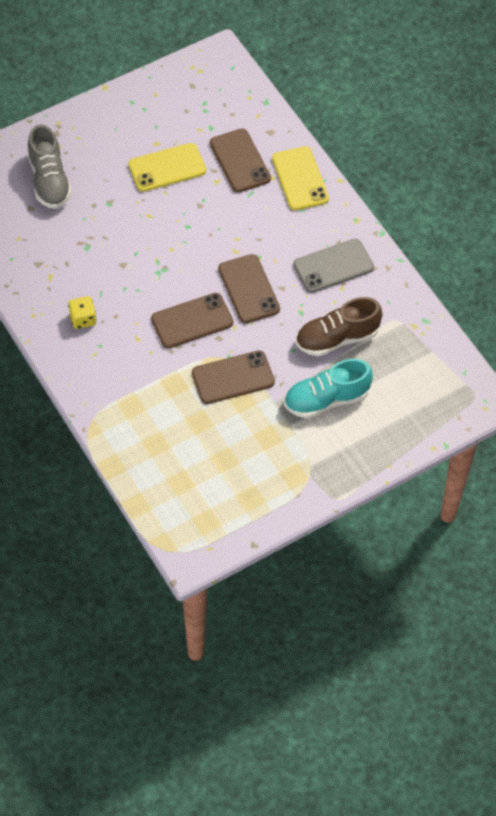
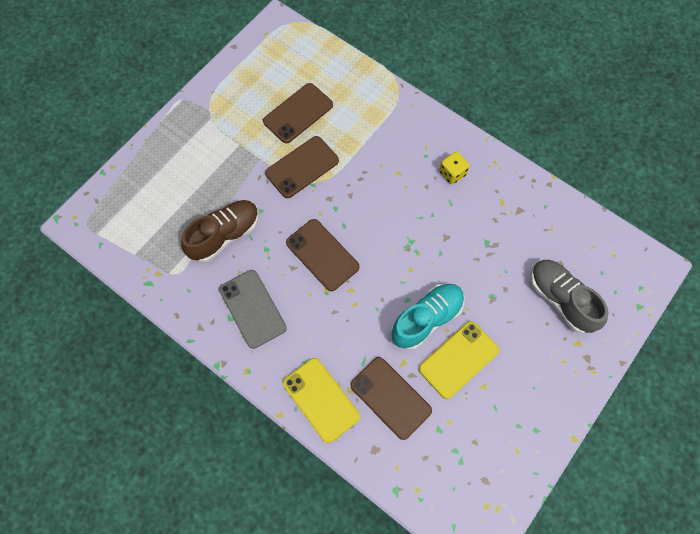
camera: 160 degrees right, 10 degrees up
(192, 321) = (359, 205): brown phone -> brown phone (298, 113)
(326, 399) = (216, 176): turquoise shoe -> turquoise shoe (426, 319)
(333, 266) = (252, 308): grey phone -> grey phone turned 75 degrees counterclockwise

